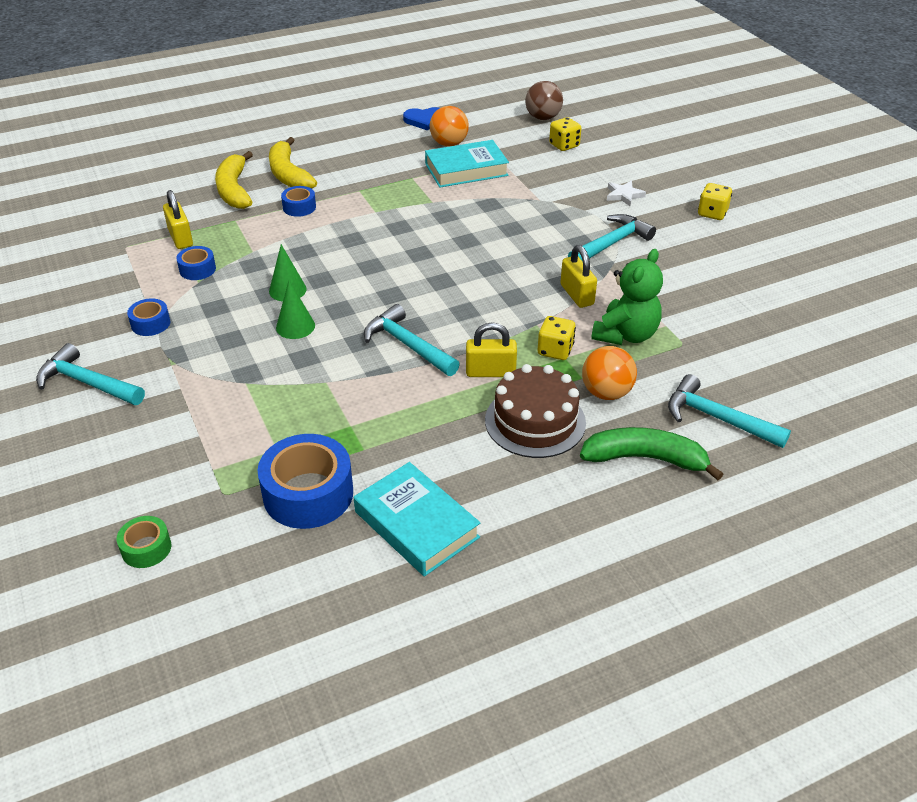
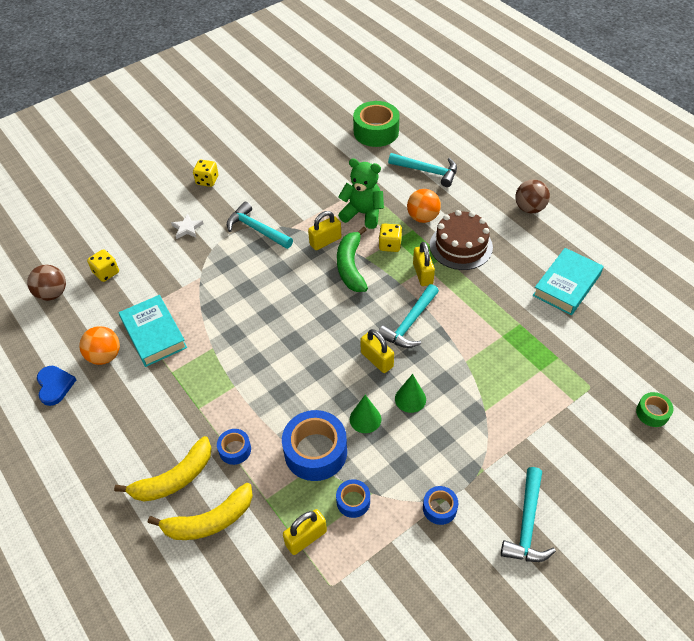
camera: 100 degrees left, 10 degrees up
(308, 494) = (569, 342): blue tape -> blue tape (315, 451)
(363, 310) = (377, 359): none -> yellow padlock
(605, 527) = (529, 208): none -> brown ball
(645, 459) = (472, 197): green banana -> green banana (351, 266)
(717, 418) = (427, 171): turquoise hammer -> turquoise hammer turned 90 degrees counterclockwise
(825, 377) = (376, 132): none -> green tape

